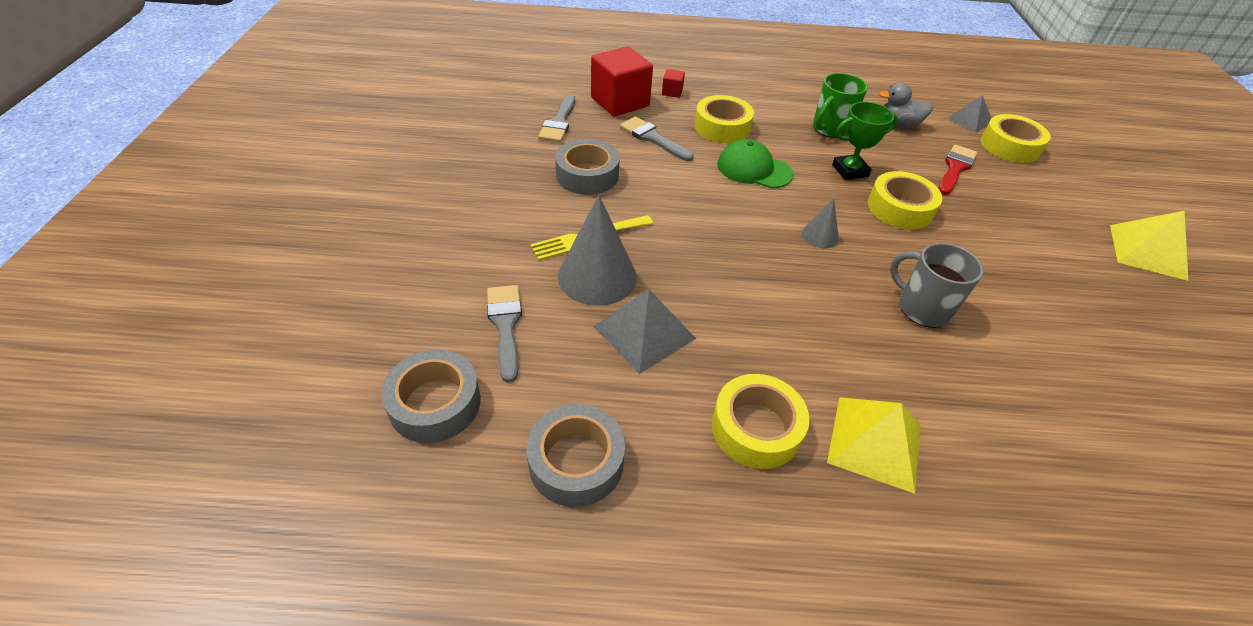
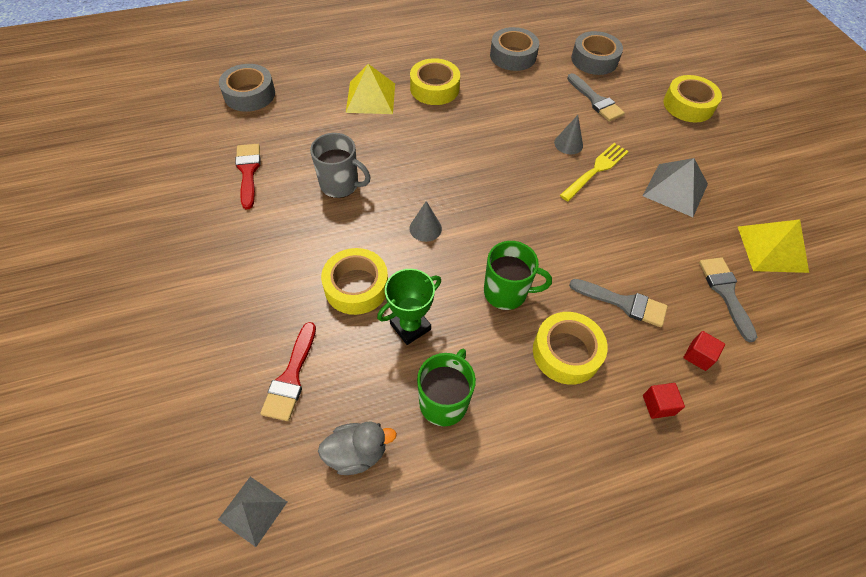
camera: 160 degrees right, 10 degrees up
(587, 175) = (644, 231): grey tape -> grey tape (249, 94)
(597, 276) = (568, 144): grey cone -> grey cone, size x0.51
(620, 102) = (698, 356): red cube -> red cube, size x0.44
(644, 332) = (517, 118): grey pyramid -> grey pyramid (675, 190)
(754, 169) = (506, 292): green cap -> green mug
(1009, 146) = (208, 458): yellow tape -> yellow tape (688, 105)
(1058, 362) = (248, 172): none -> red brush
(1147, 251) = (115, 309): yellow pyramid -> yellow pyramid (772, 249)

